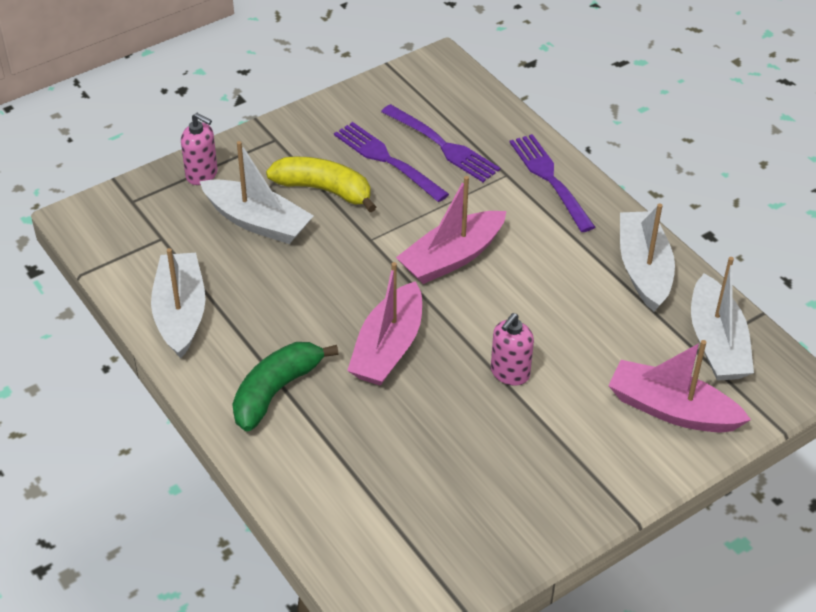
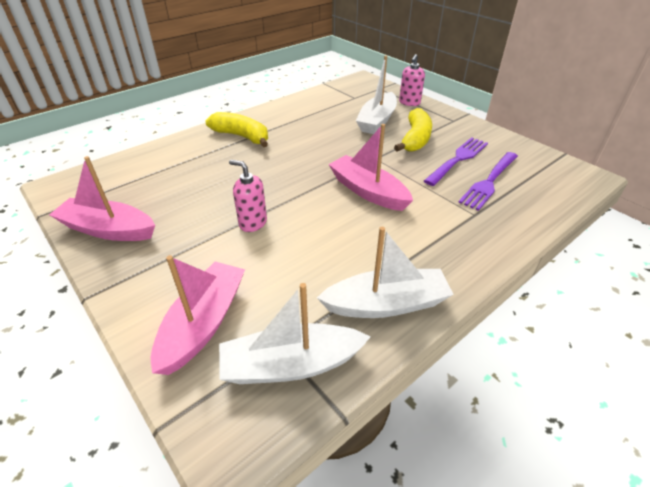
camera: 85 degrees right, 5 degrees down
(180, 313) = (299, 107): white boat -> none
(276, 391) = (242, 136): green banana -> yellow banana
(388, 348) = (276, 170): pink boat -> pink boat (108, 229)
(550, 179) = (482, 239): purple fork -> none

